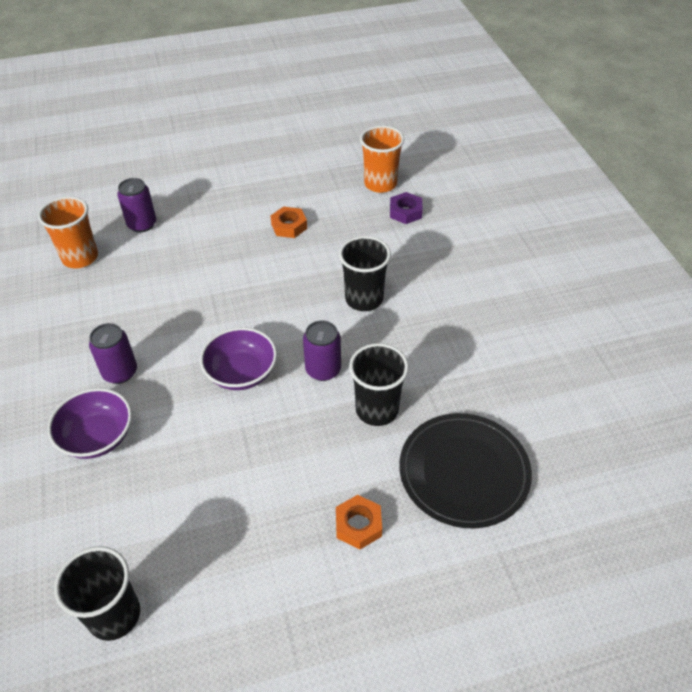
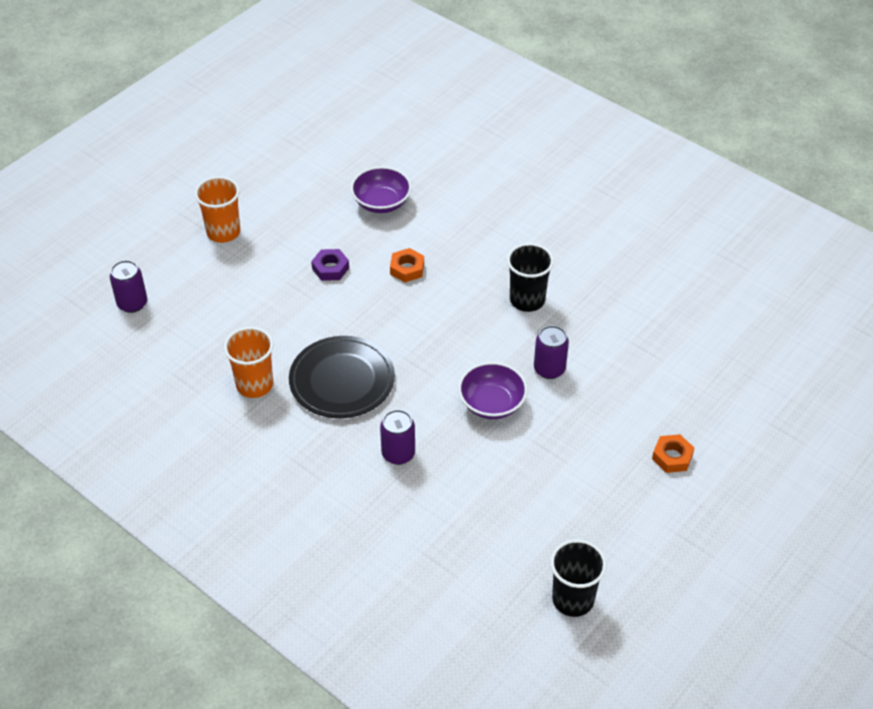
camera: 35 degrees left, 0 degrees up
(97, 437) = (434, 506): purple bowl -> purple bowl (381, 203)
(142, 224) = (276, 329): purple can -> purple can (132, 303)
(377, 409) = (614, 376): black cup -> none
(380, 184) = (445, 194): orange cup -> orange cup (223, 232)
(405, 212) = (490, 210): purple nut -> purple nut (330, 268)
(464, 472) = (707, 386): black plate -> black plate (342, 380)

